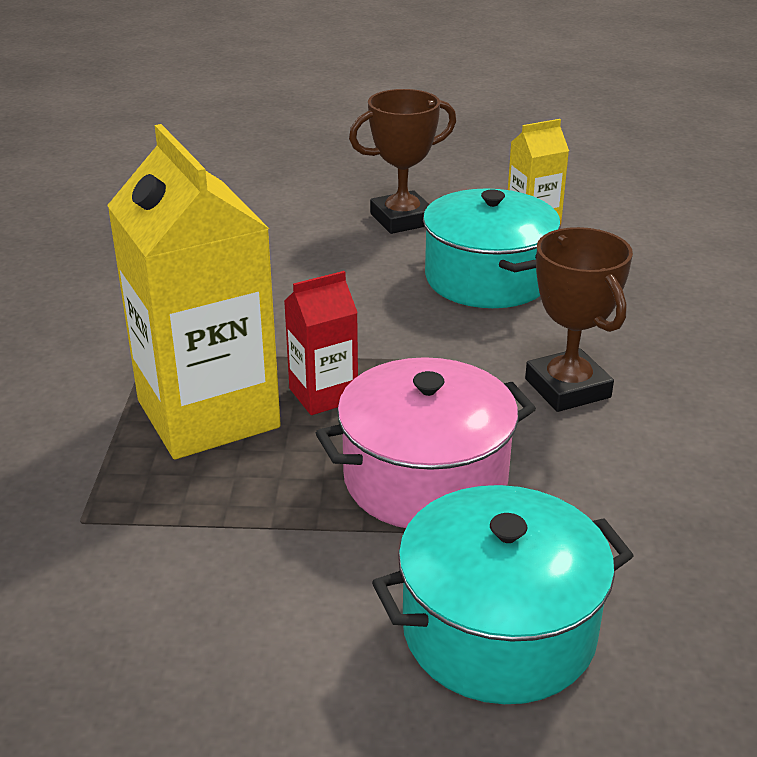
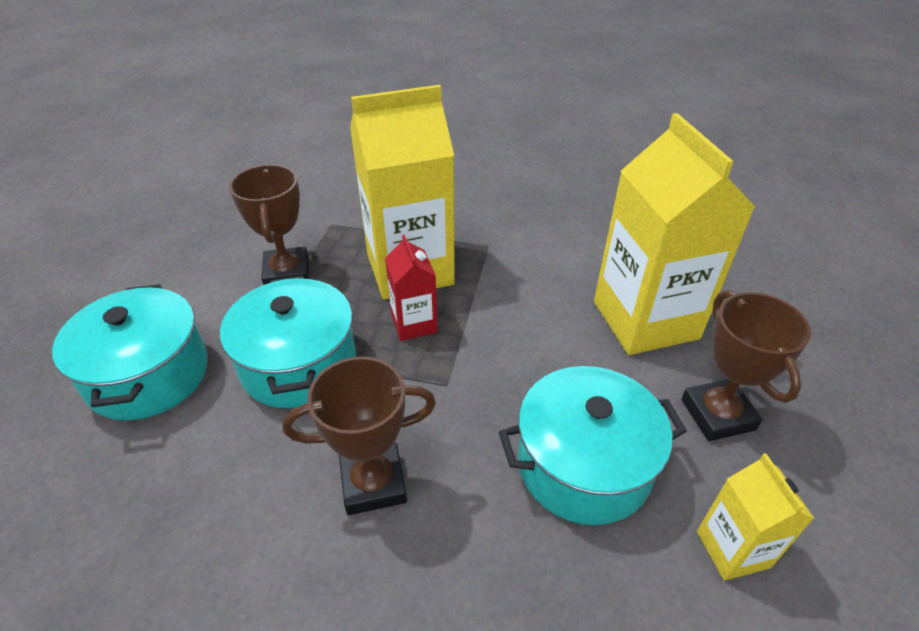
camera: 100 degrees right, 10 degrees up
(228, 541) = (287, 273): none -> brown trophy
(283, 248) = (645, 320): none -> yellow carton
(425, 478) = (299, 364): pink pot -> turquoise pot

